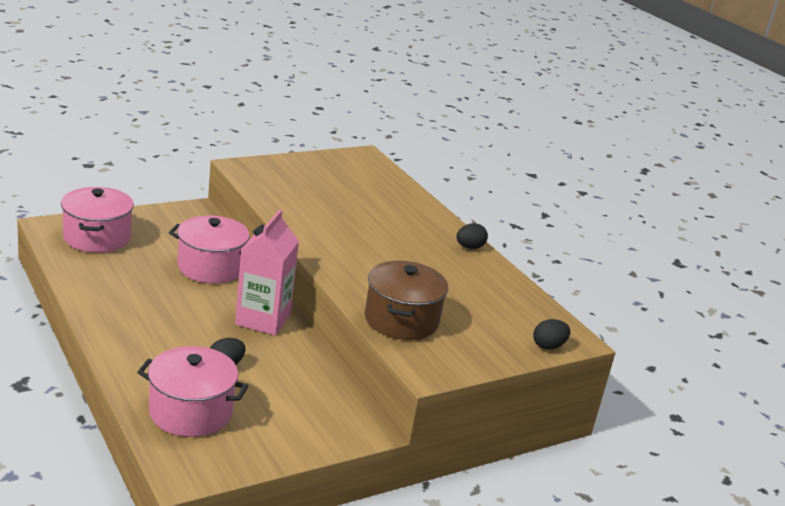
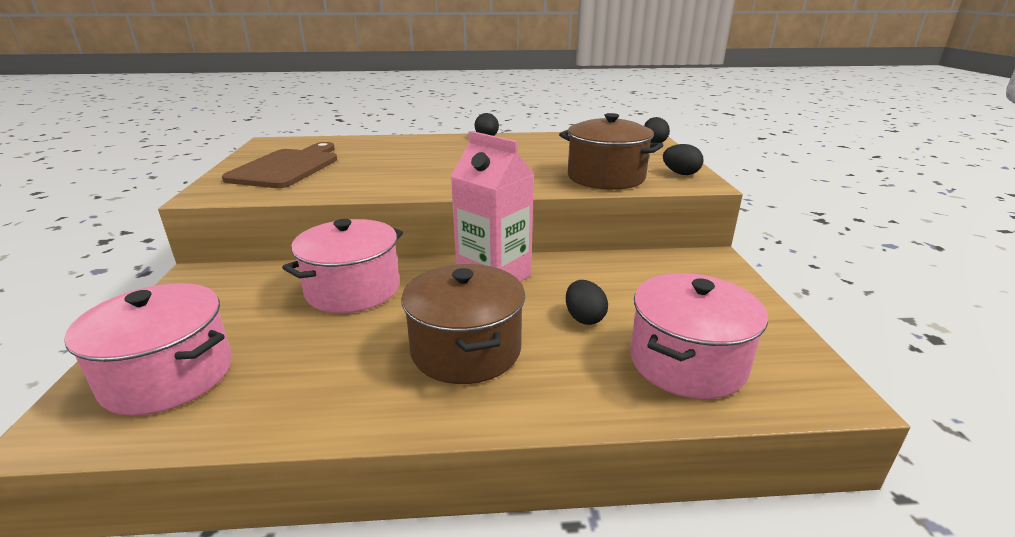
camera: 60 degrees left, 0 degrees up
(163, 323) = (466, 350): none -> brown pot
(311, 178) = (287, 167): none -> brown cutting board
(447, 362) = (680, 173): none -> black egg

